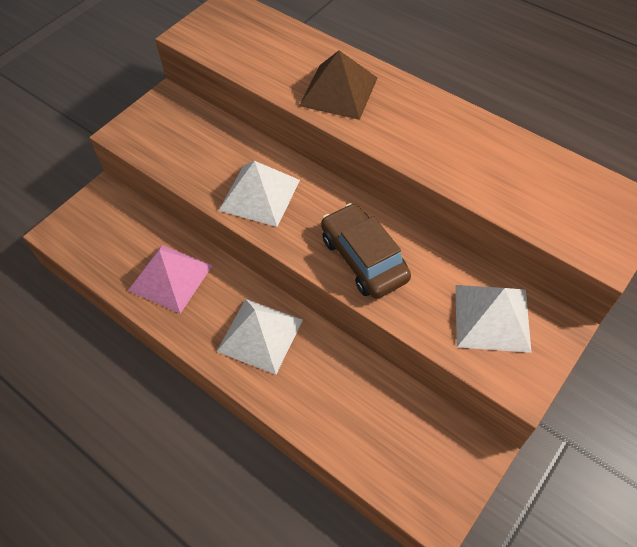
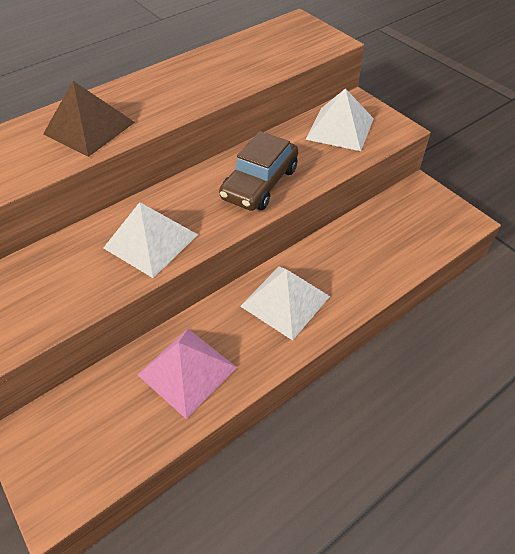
camera: 75 degrees left, 5 degrees down
(363, 258) = (260, 183): brown car -> brown car turned 45 degrees counterclockwise

